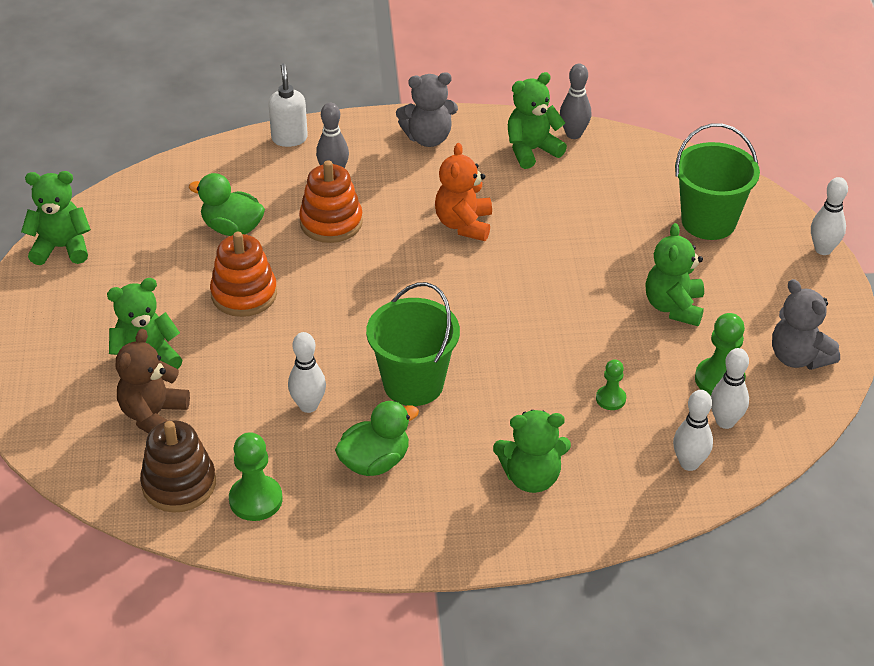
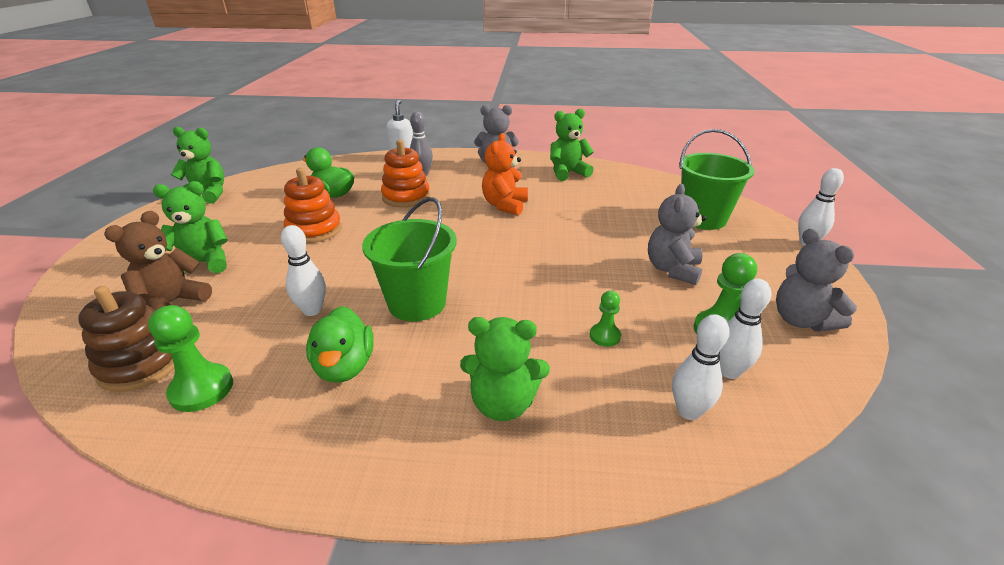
camera: 10 degrees right, 10 degrees down
(375, 462) = (345, 367): green duck -> green duck turned 105 degrees clockwise
(573, 134) = (600, 168): grey bowling pin -> none
(673, 307) = (672, 270): green teddy bear -> grey teddy bear

